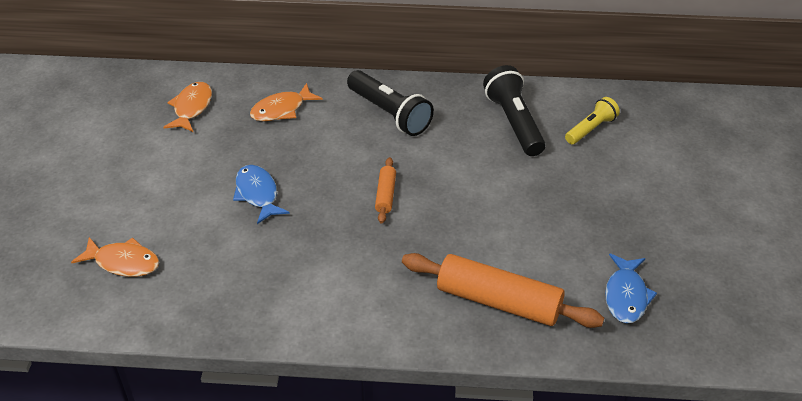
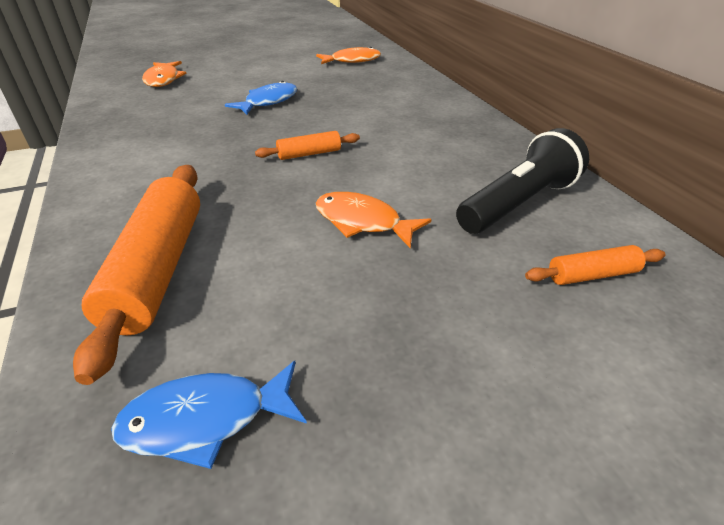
camera: 65 degrees right, 5 degrees down
(281, 109) = (386, 86): orange fish -> orange fish (363, 222)
(389, 113) = (437, 128): black flashlight -> none
(590, 129) = (592, 275): yellow flashlight -> orange rolling pin

